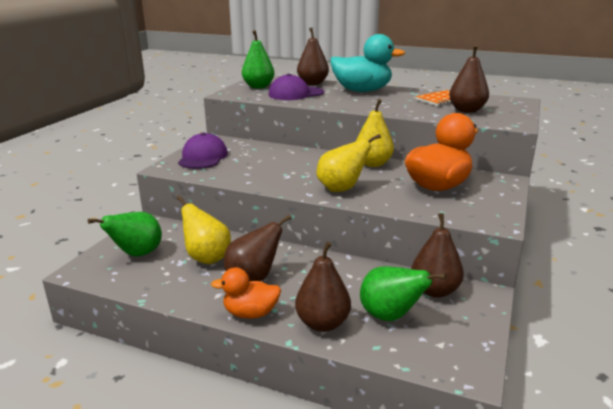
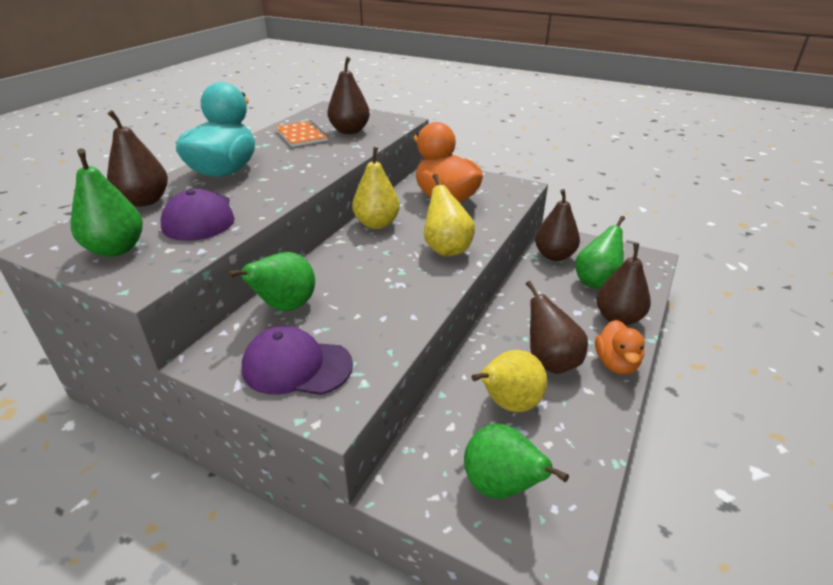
camera: 85 degrees left, 10 degrees up
(258, 149) = (285, 307): none -> green pear

